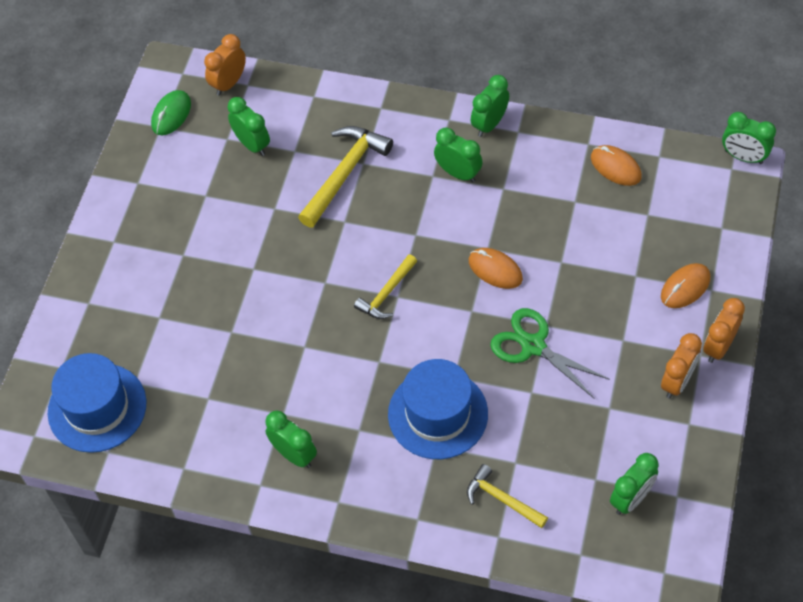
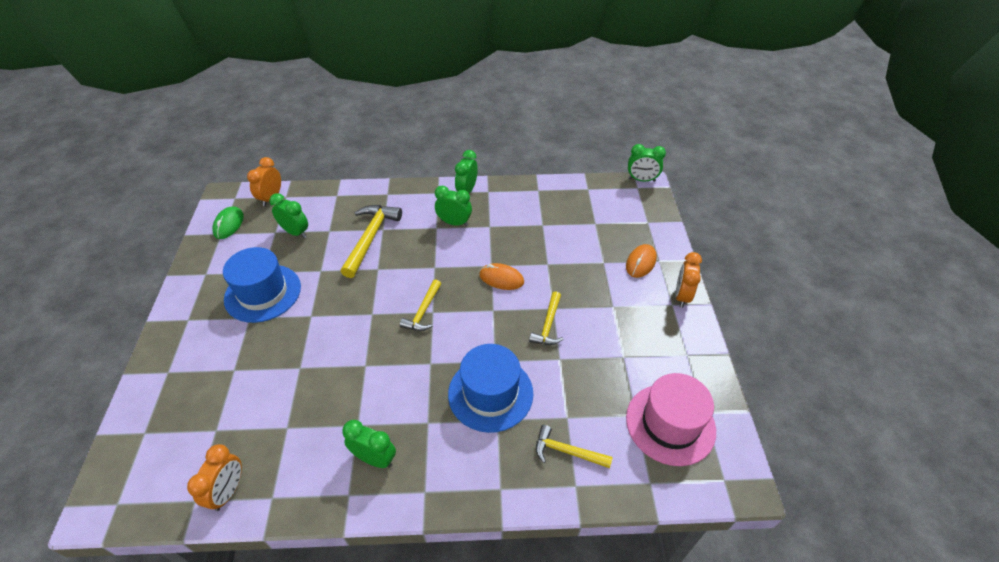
camera: 20 degrees left, 10 degrees down
(97, 407) = (181, 461): blue hat -> blue hat (263, 293)
(533, 346) = (548, 325): green scissors -> yellow hammer
(615, 167) = (562, 200): orange mouse -> none
(631, 499) = (670, 424): green clock -> pink hat
(677, 382) = (664, 326): orange clock -> orange clock (228, 491)

